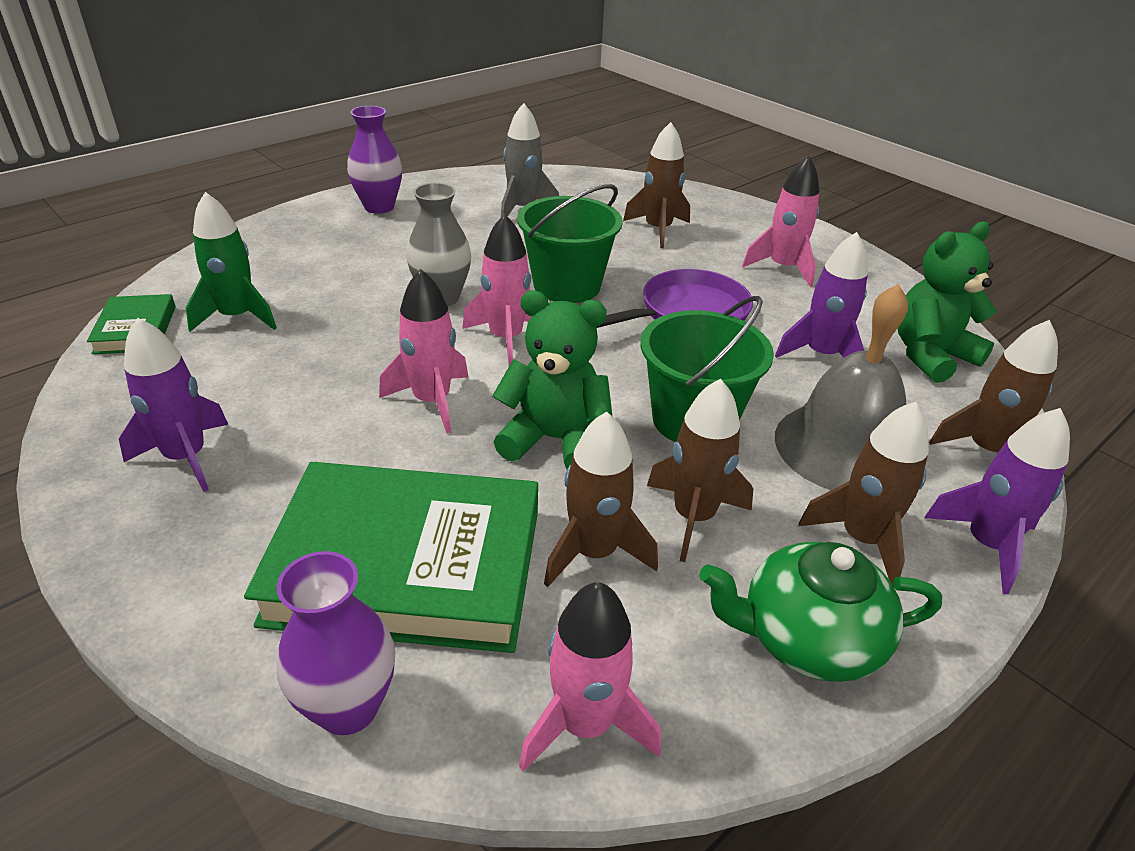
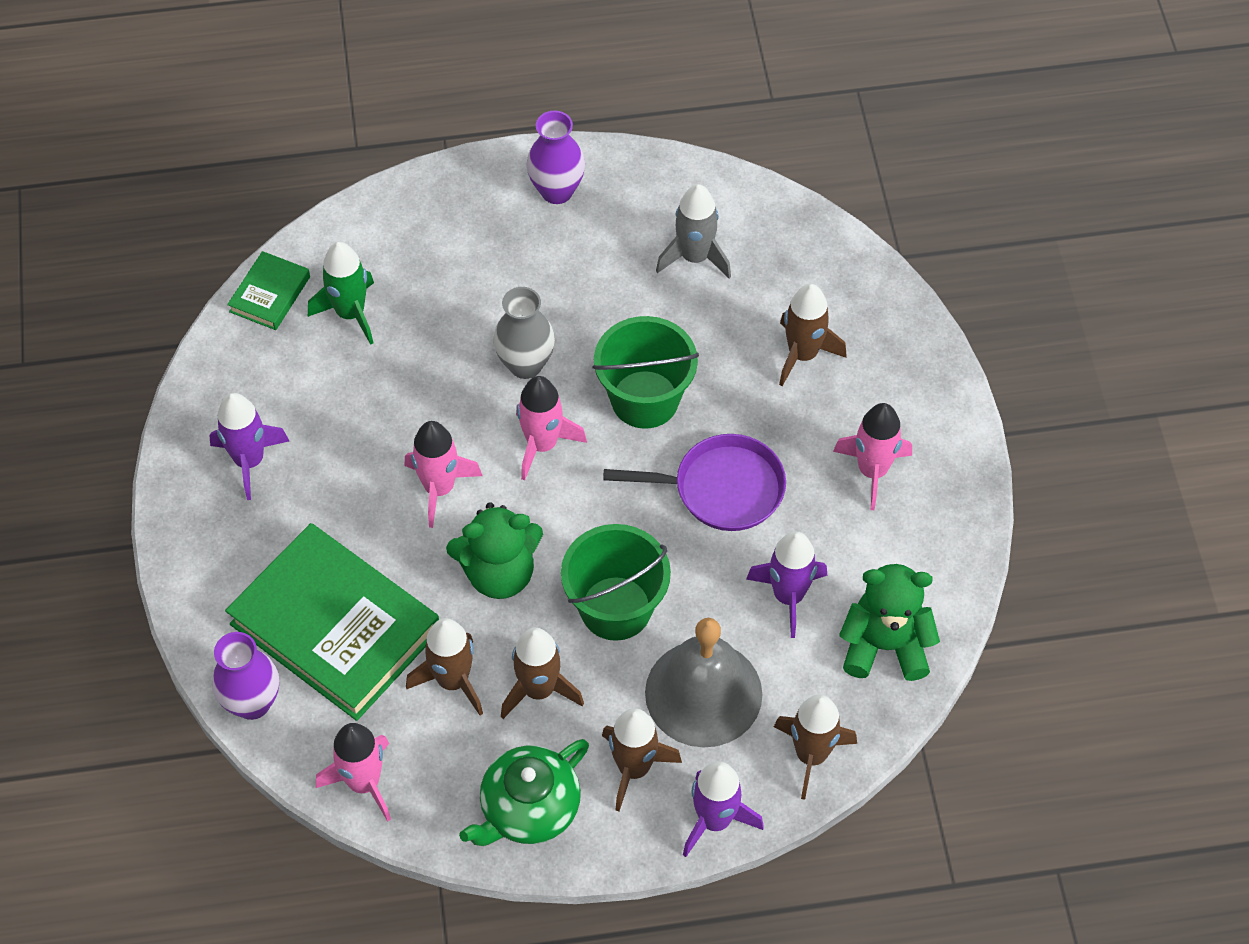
camera: 35 degrees right, 20 degrees up
(554, 440) = (499, 573): green teddy bear -> green teddy bear turned 120 degrees clockwise
(807, 638) = (529, 809): green teapot -> green teapot turned 75 degrees counterclockwise

